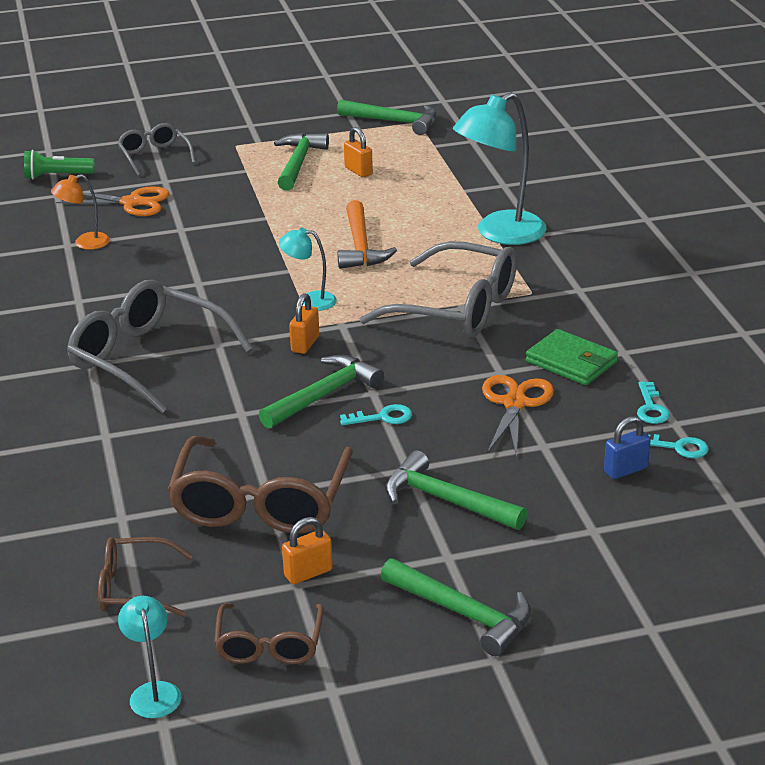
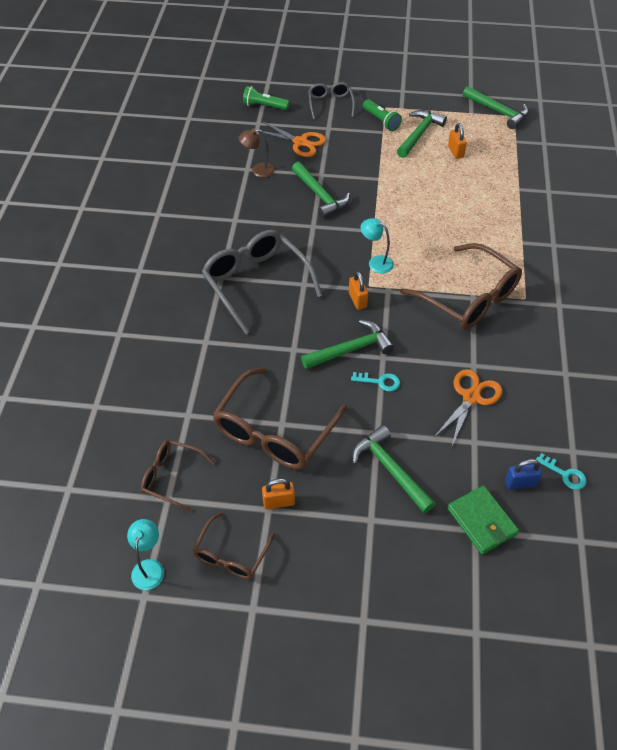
camera: 20 degrees right, 20 degrees up
(84, 243) = (258, 170): orange lamp -> brown lamp
(237, 160) = (381, 121): none -> green flashlight
(305, 344) = (357, 300): orange padlock -> orange padlock turned 60 degrees counterclockwise
(360, 246) = (428, 222): orange hammer -> none
(455, 308) = (467, 297): grey glasses -> brown glasses
(463, 613) = (360, 573): green hammer -> green hammer (320, 195)
(499, 234) = (526, 237): turquoise lamp -> none
(571, 362) = (525, 371): green wallet -> green wallet (481, 521)
(651, 408) = (562, 432): turquoise key -> none

